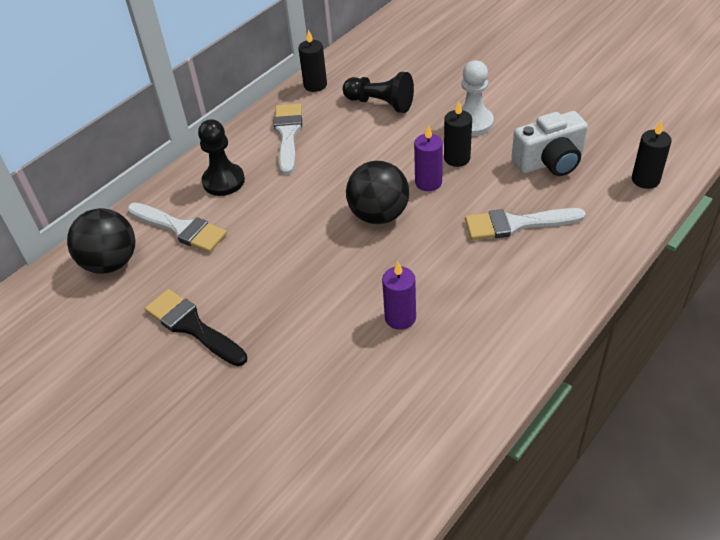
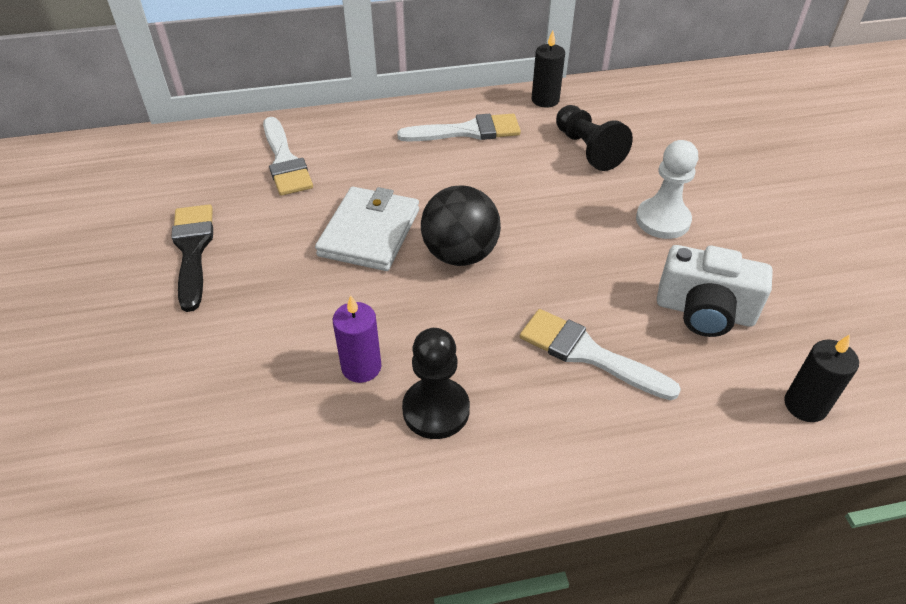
camera: 35 degrees right, 0 degrees up
(111, 263) = (203, 157): black ball -> none
(223, 181) = (365, 141): black pawn -> black pawn (436, 410)
(288, 134) = (467, 131): white brush -> white brush turned 45 degrees clockwise
(303, 238) = (369, 232): none -> white wallet
(428, 182) = (545, 252): purple candle -> none
(457, 158) = (603, 246): black candle -> none

